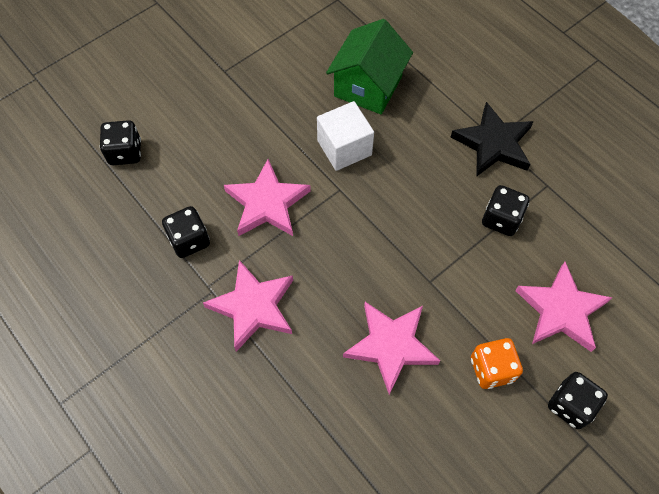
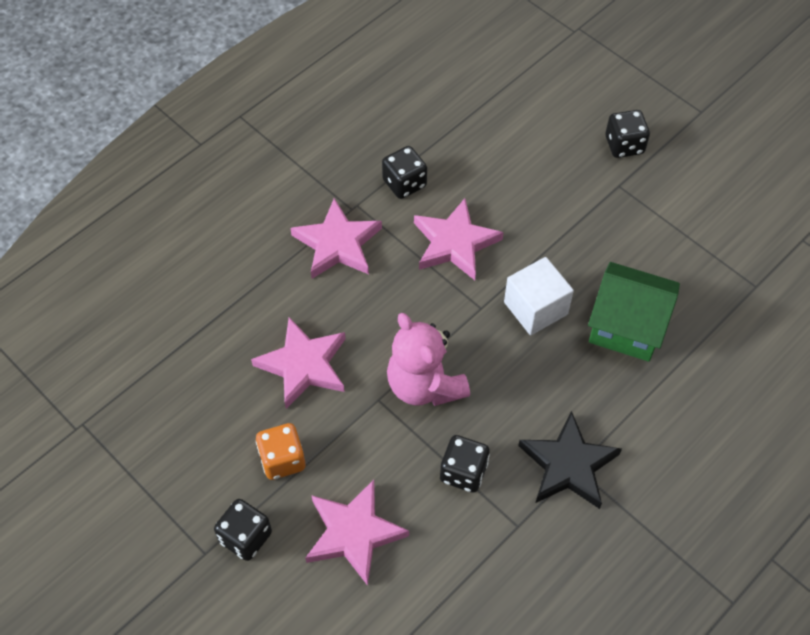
camera: 85 degrees right, 5 degrees down
(125, 152) = (497, 117): black dice -> black dice (624, 145)
(417, 242) = (424, 385): none -> pink teddy bear

